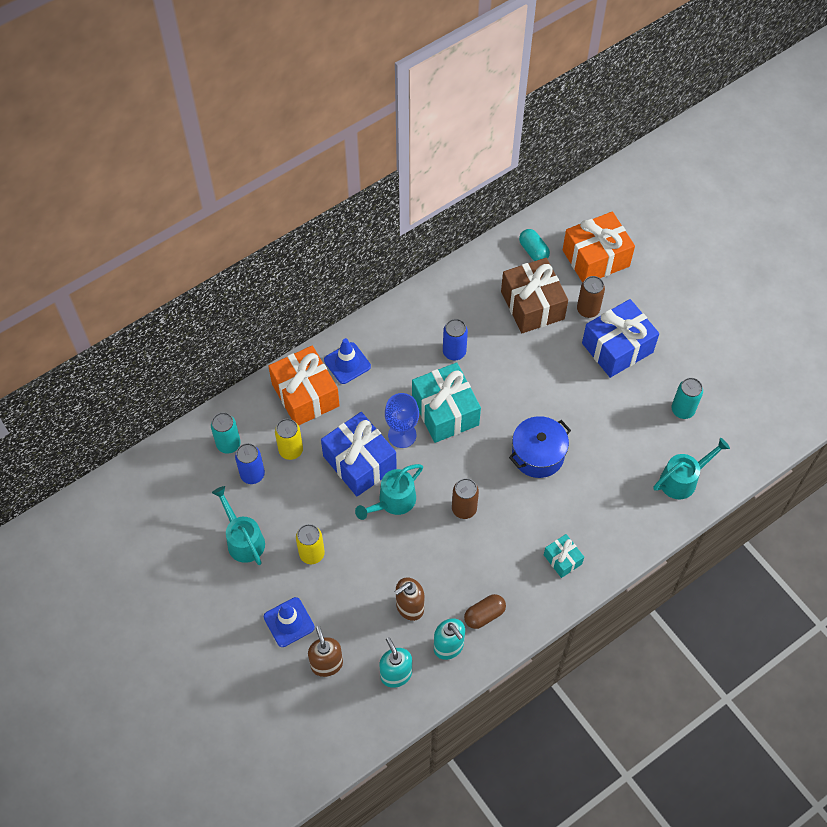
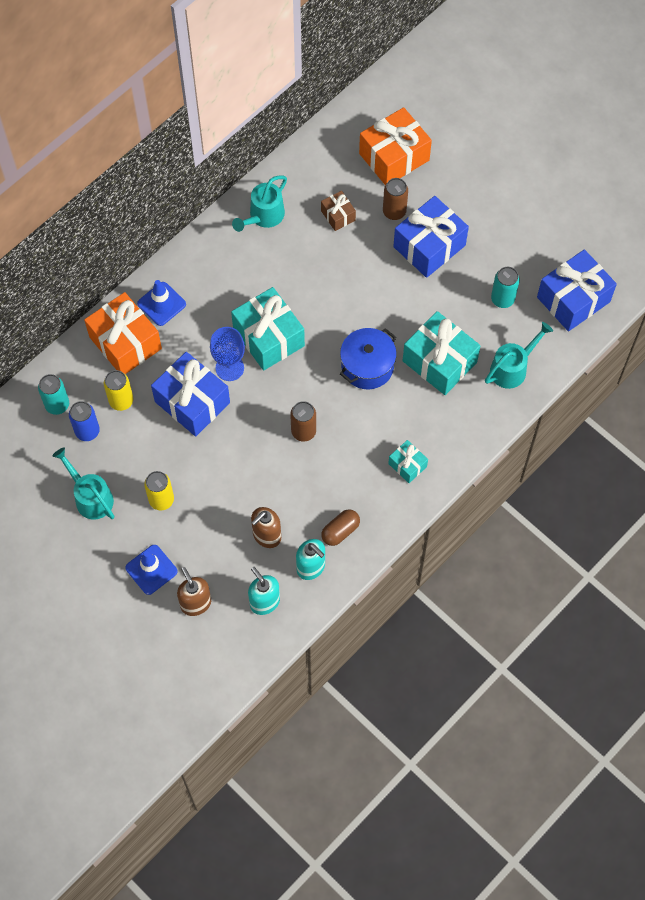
camera: 10 degrees left, 5 degrees up
(393, 502) = (232, 436): turquoise watering can -> turquoise watering can (263, 216)
(454, 352) = (267, 276): blue can -> none
(532, 305) = (338, 215): brown gift -> brown gift, size x0.50
(533, 251) = (330, 159): turquoise capsule -> none
(610, 461) = (439, 361): none -> turquoise gift
(754, 421) = (573, 299): none -> blue gift

